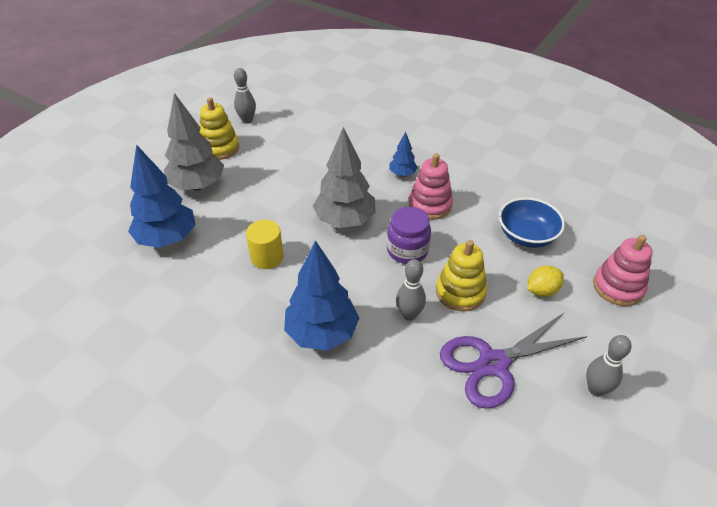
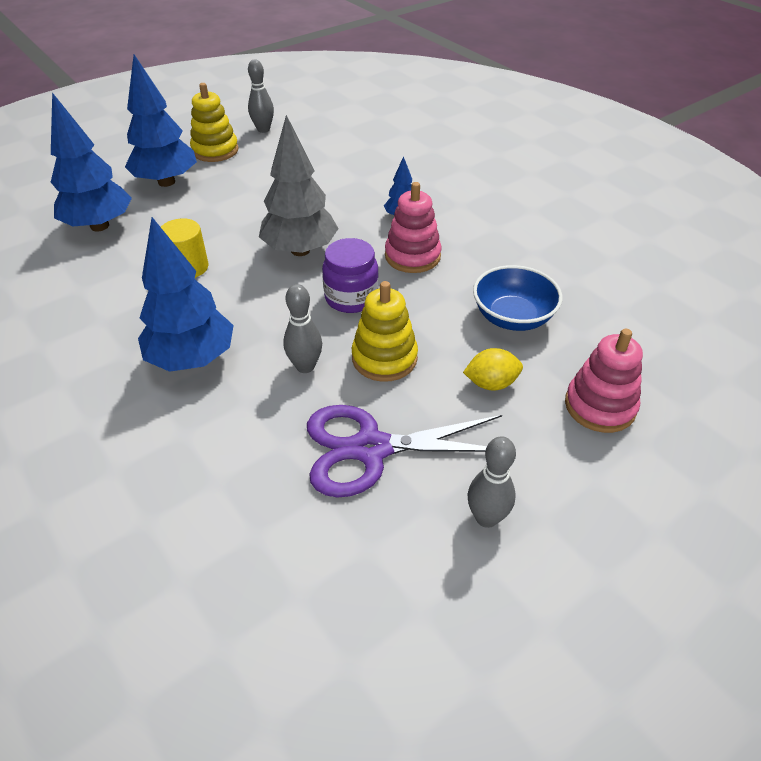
camera: 20 degrees right, 0 degrees up
(197, 186) = (166, 182): grey tree -> blue tree

